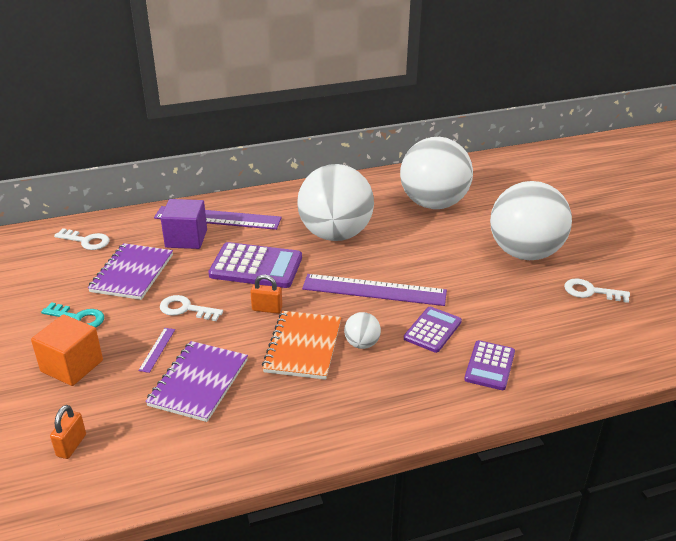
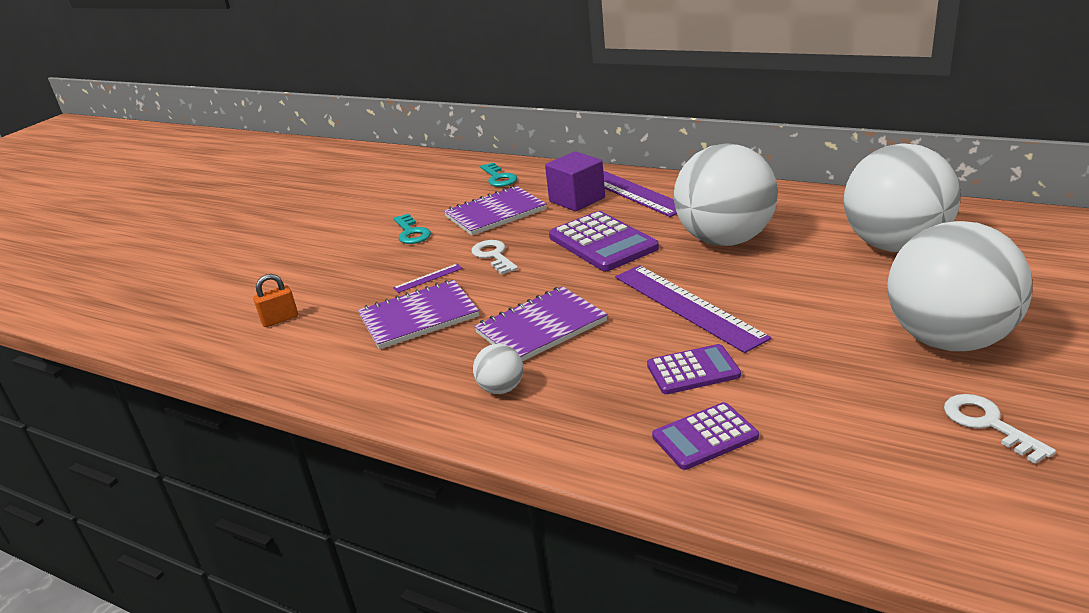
camera: 50 degrees right, 5 degrees down
(72, 366) = (359, 265): orange cube -> none
(86, 241) = (498, 178): white key -> turquoise key
(267, 309) = (558, 282): orange padlock -> none
(303, 347) = (541, 327): orange notebook -> purple notebook
(362, 344) = (598, 349): white ball -> white ball (501, 389)

